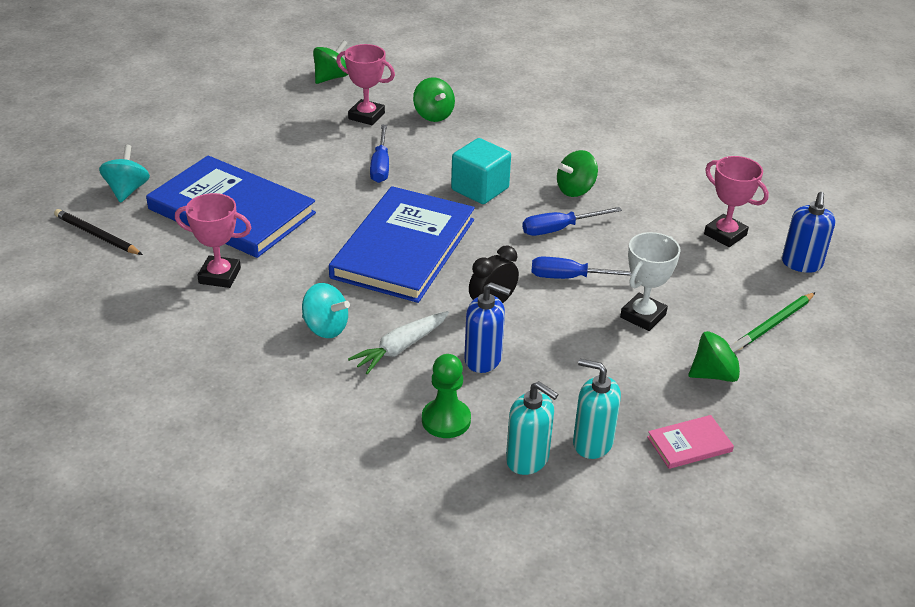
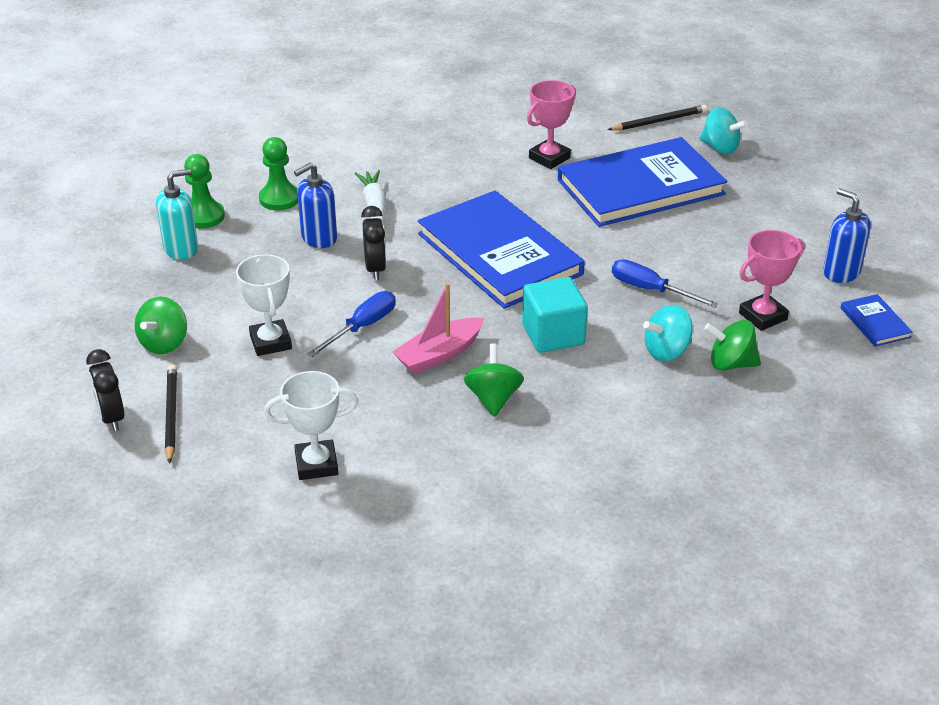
camera: 125 degrees right, 0 degrees up
(325, 328) = (434, 183): turquoise spinning top -> turquoise spinning top (666, 351)
(331, 77) = (875, 323): green spinning top -> blue book
(527, 459) = (204, 216): turquoise soap dispenser -> green pawn
(559, 229) = (439, 355): blue screwdriver -> pink boat
(689, 444) = (122, 291): pink book -> none
(725, 234) = (316, 464): pink trophy -> white trophy
(774, 324) = (171, 415): green pencil -> black pencil
(801, 264) = (217, 491): blue soap dispenser -> blue soap dispenser (841, 272)
(816, 352) = (111, 417): none -> black clock

